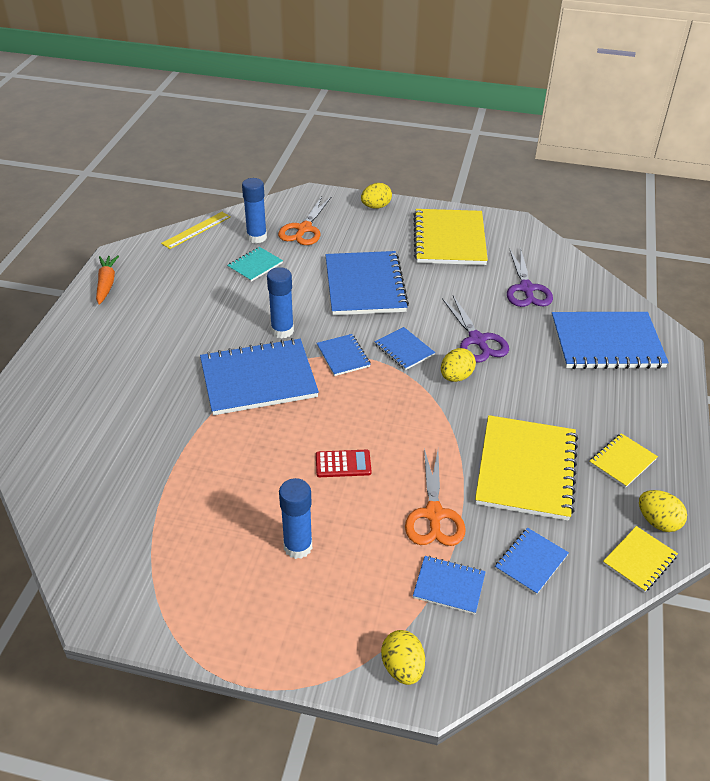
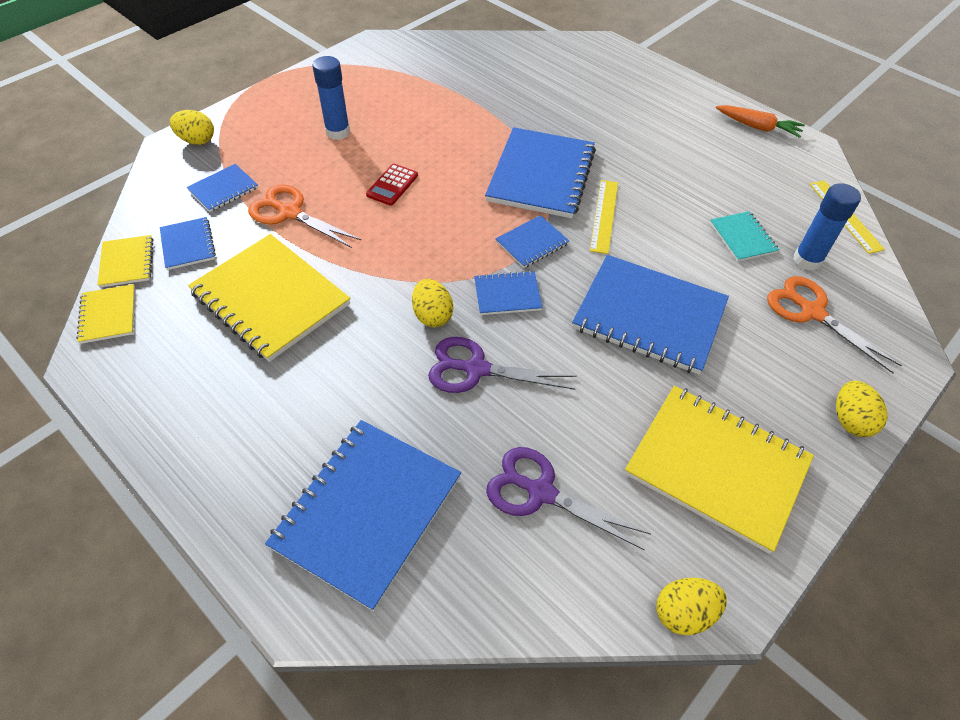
camera: 120 degrees right, 10 degrees up
(282, 331) = (604, 216): blue glue stick -> yellow ruler
(343, 356) = (532, 243): blue notebook -> blue notebook turned 45 degrees counterclockwise
(622, 461) = (201, 382): yellow notebook -> yellow notebook (127, 262)
(657, 522) = (119, 358): yellow egg -> yellow egg (684, 613)

